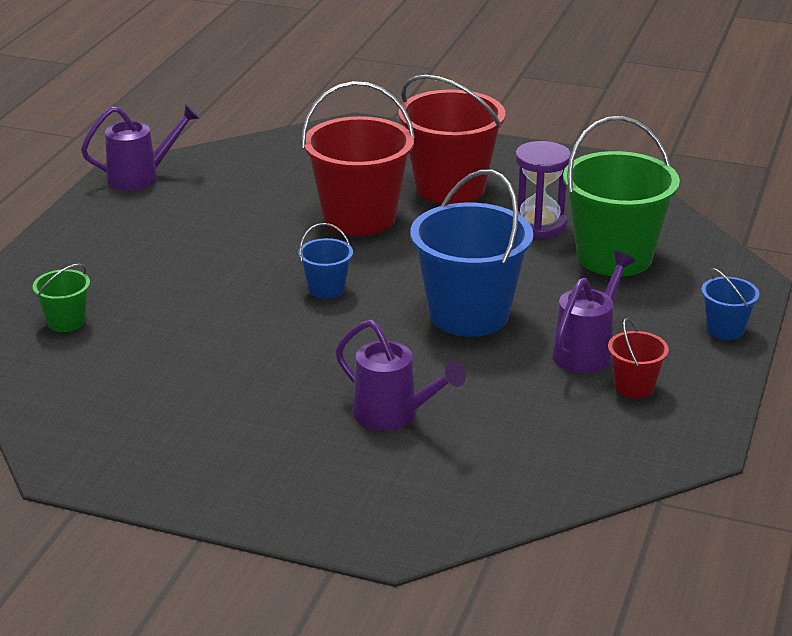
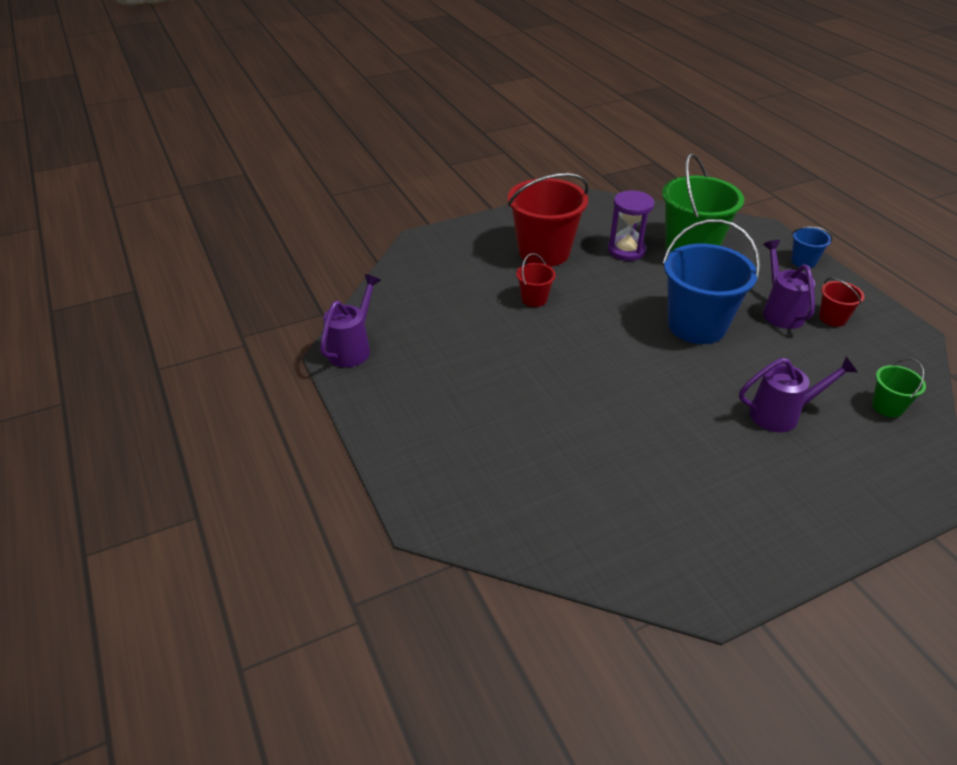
camera: 45 degrees left, 10 degrees up
(66, 322) = (504, 489): green bucket -> green bucket (887, 406)
(326, 289) = (603, 357): blue bucket -> none
(359, 218) = (534, 299): red bucket -> red bucket, size x0.47

